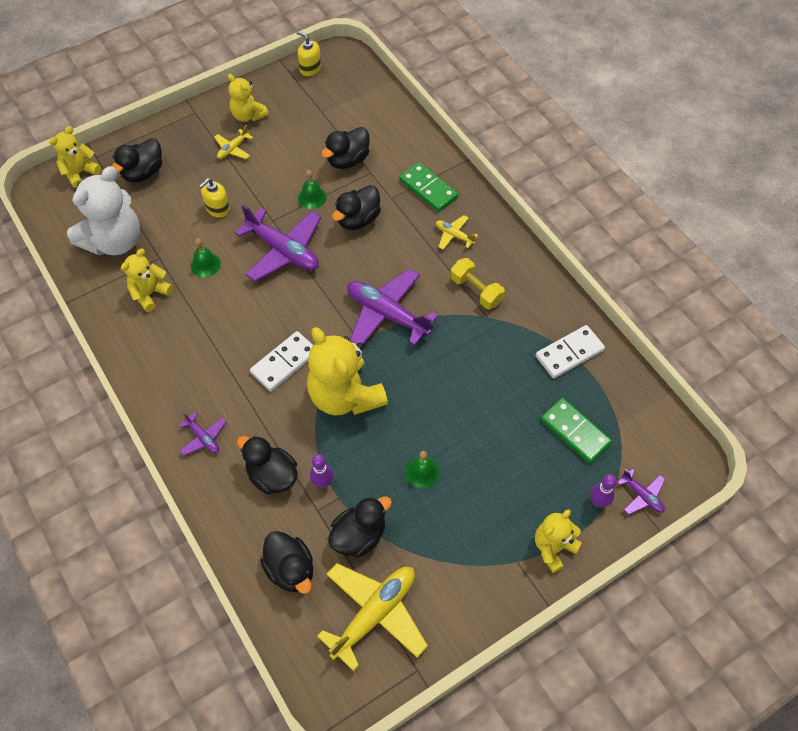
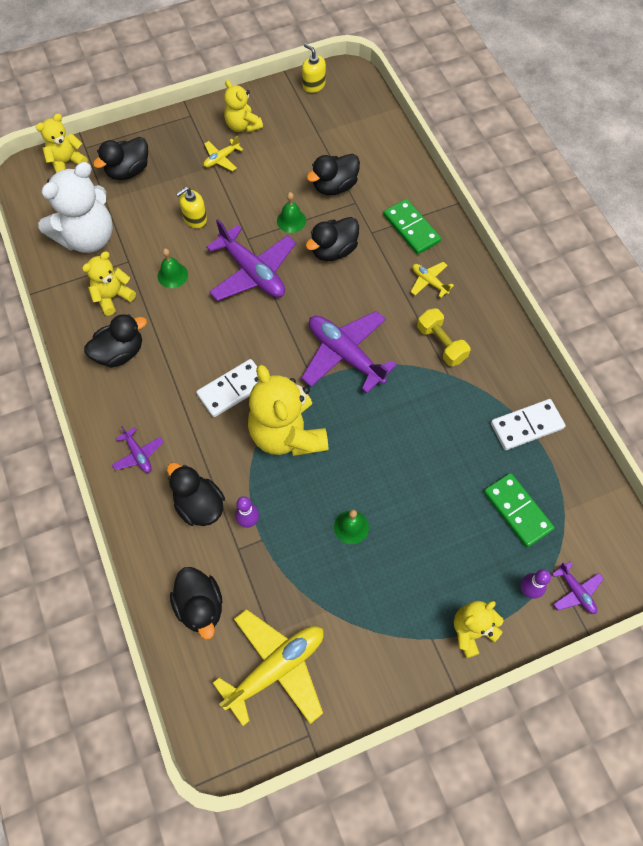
camera: 10 degrees right, 5 degrees up
(359, 536) = (275, 583): black duck -> black duck (120, 353)

